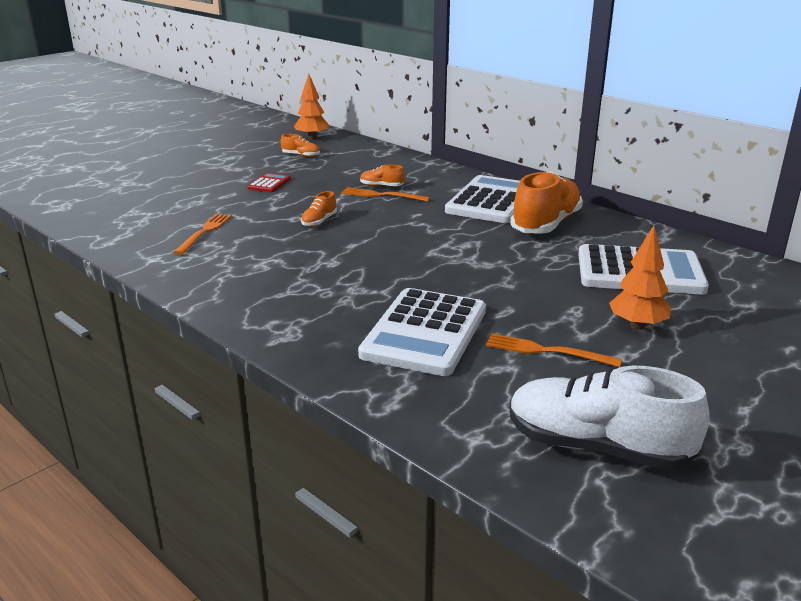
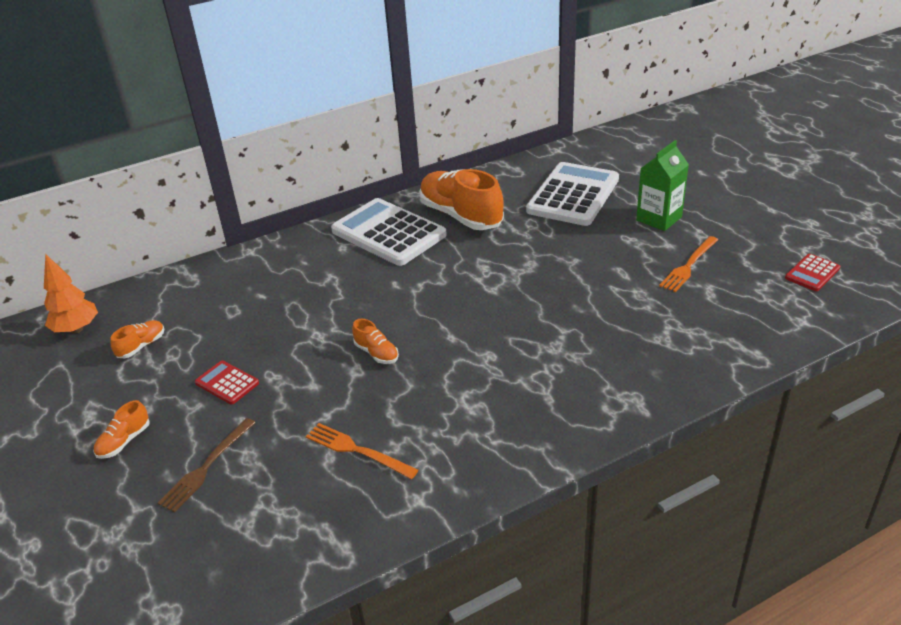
camera: 70 degrees left, 10 degrees up
(184, 193) = (206, 467): none -> brown fork
(381, 186) = (300, 295): orange shoe -> orange shoe (124, 441)
(382, 195) = (327, 299): orange fork -> none
(425, 332) = (647, 319): white calculator -> none
(597, 447) = (812, 273): white shoe -> red calculator
(637, 325) = (659, 218): orange tree -> green carton

